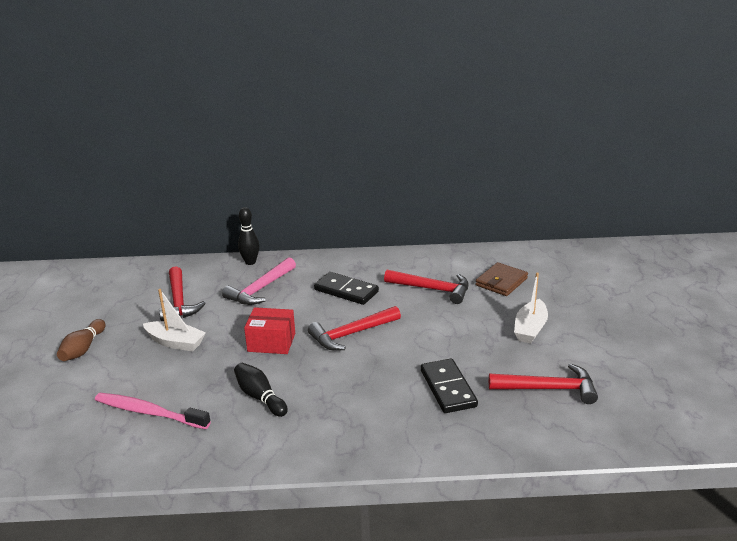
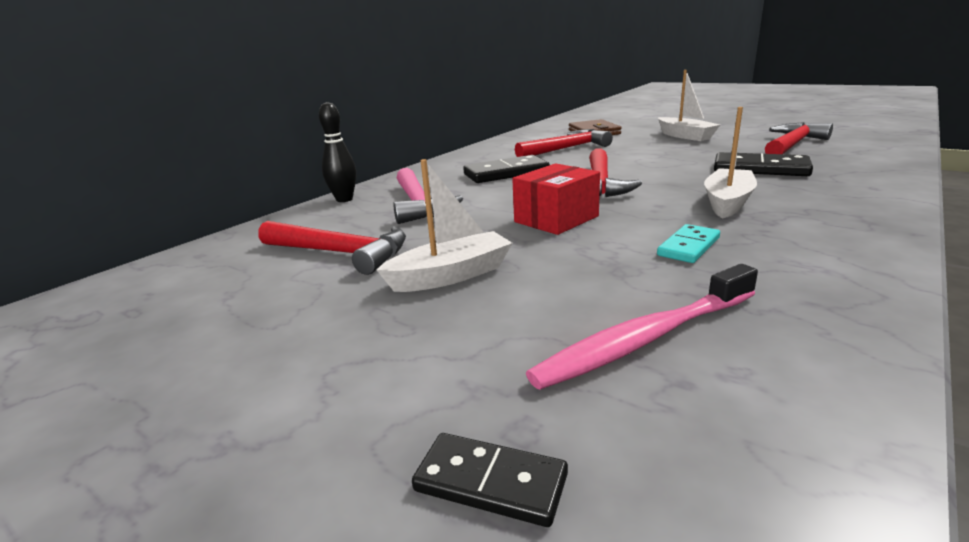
camera: 50 degrees left, 5 degrees down
(47, 410) = (490, 483): none -> black domino
(83, 349) = (309, 368): brown bowling pin -> none
(260, 397) = (688, 247): black bowling pin -> turquoise domino
(350, 392) = (727, 202): none -> white boat

